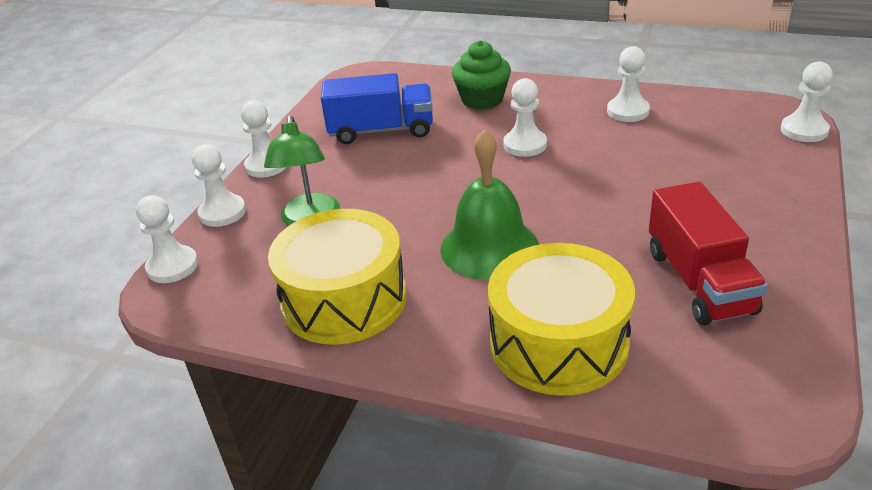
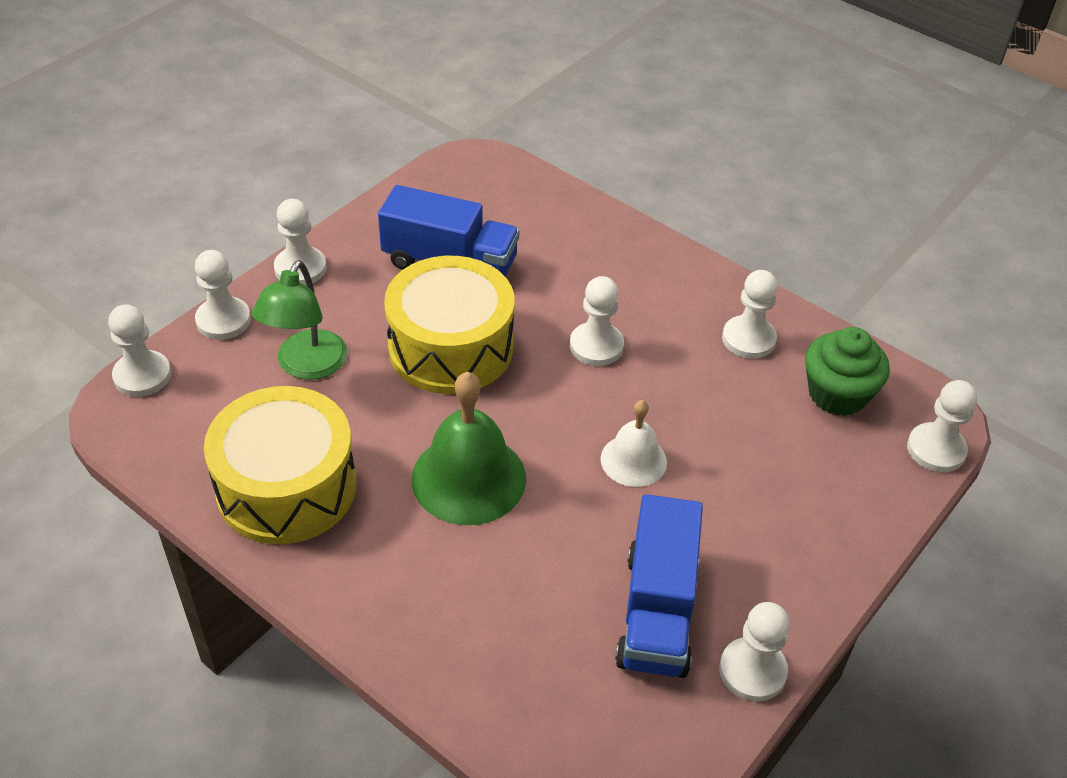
camera: 15 degrees right, 10 degrees up
(482, 99) = (591, 255): green cupcake -> green cupcake (837, 394)
(558, 343) = (464, 627): yellow drum -> yellow drum (451, 347)
(605, 198) = (633, 460): none -> white bell
(699, 281) = (657, 611): red truck -> blue truck
(801, 294) = (752, 671): none -> white pawn

